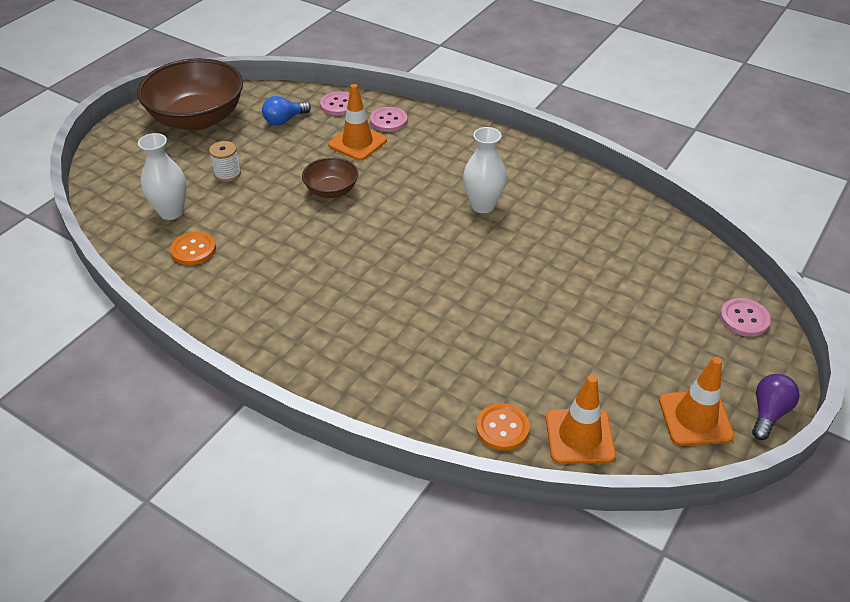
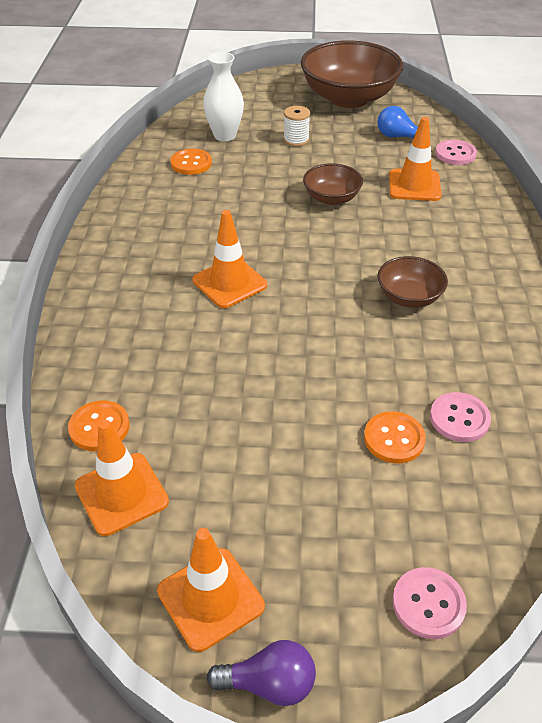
camera: 60 degrees right, 0 degrees up
(388, 121) = (469, 190): pink button -> pink button (459, 418)
(389, 290) = (229, 283): none -> orange traffic cone
(483, 205) = (409, 297): white vase -> brown bowl
(611, 275) = (394, 439): none -> orange button

